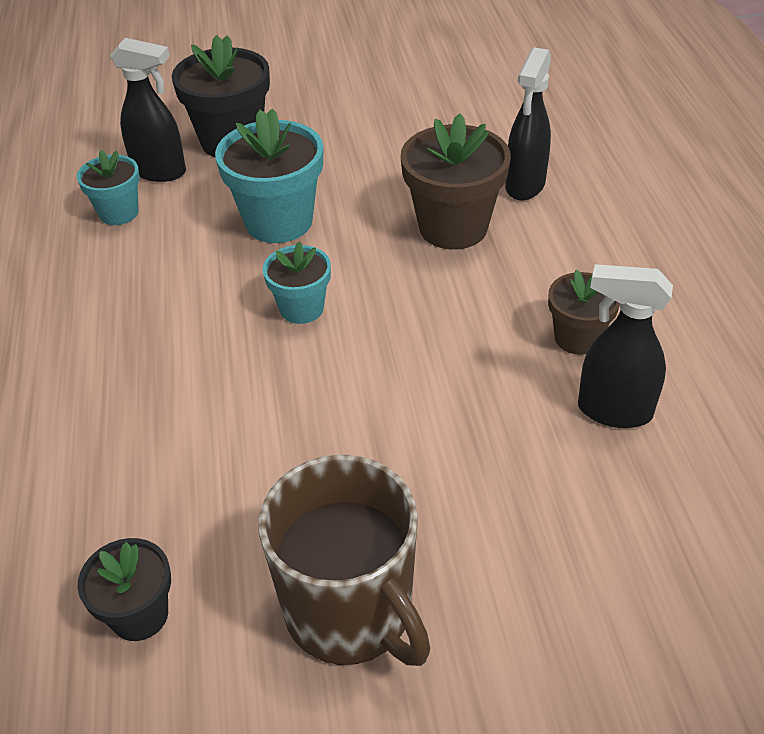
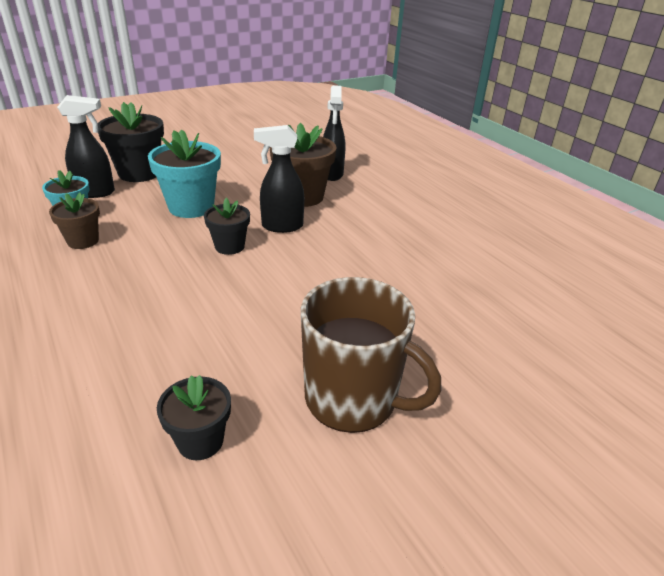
camera: 25 degrees left, 10 degrees down
(301, 308) = (229, 246): turquoise flower pot -> black flower pot
(577, 338) = (403, 235): brown flower pot -> brown flower pot (83, 241)
(613, 411) = (444, 264): black spray bottle -> black spray bottle (281, 226)

